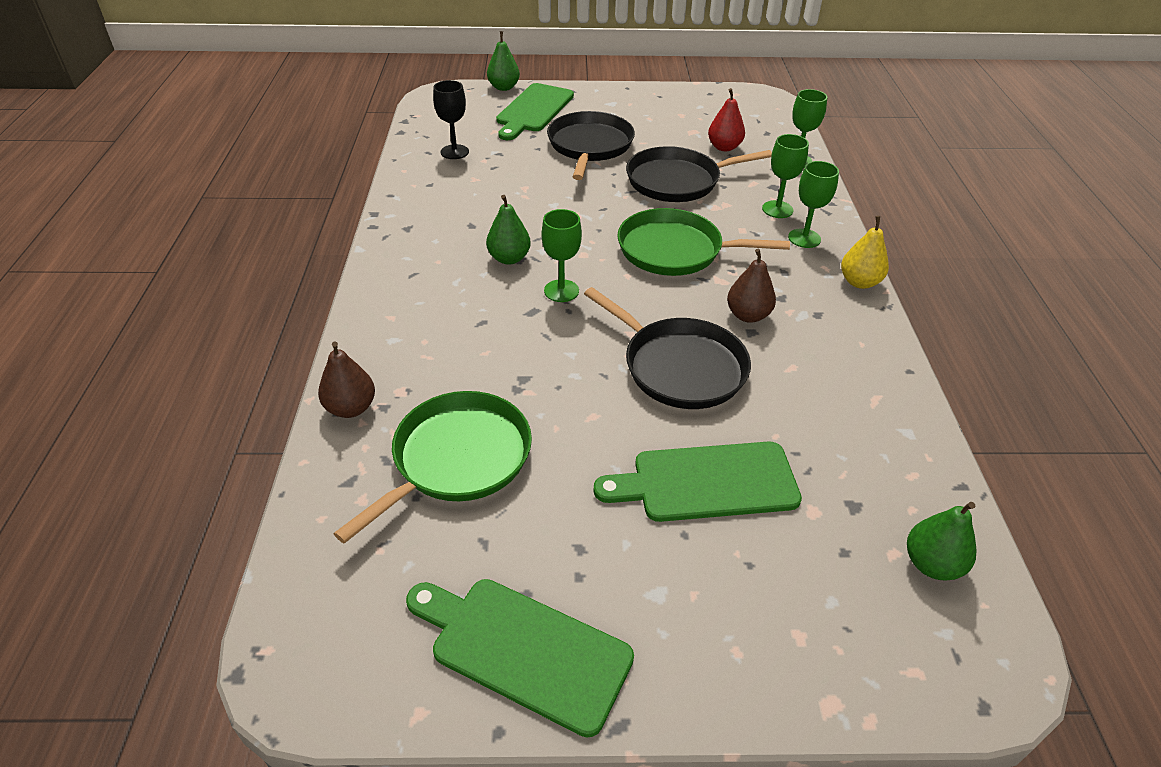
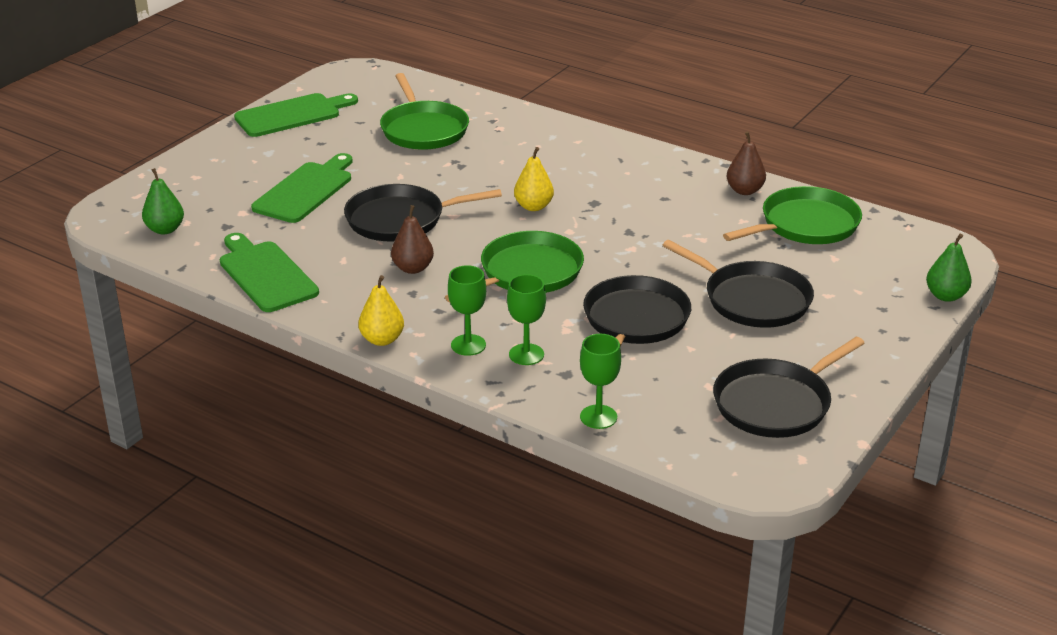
camera: 125 degrees right, 10 degrees down
(351, 408) = (503, 112): brown pear -> brown pear (744, 190)
(454, 152) = (805, 225): black goblet -> green pan
(509, 258) = (599, 199): green pear -> none
(533, 110) = (868, 295): green cutting board -> green cutting board (266, 274)
(561, 291) = (533, 206): green goblet -> yellow pear
(697, 111) = (776, 403): none -> black pan
(724, 147) = (673, 381): red pear -> none

